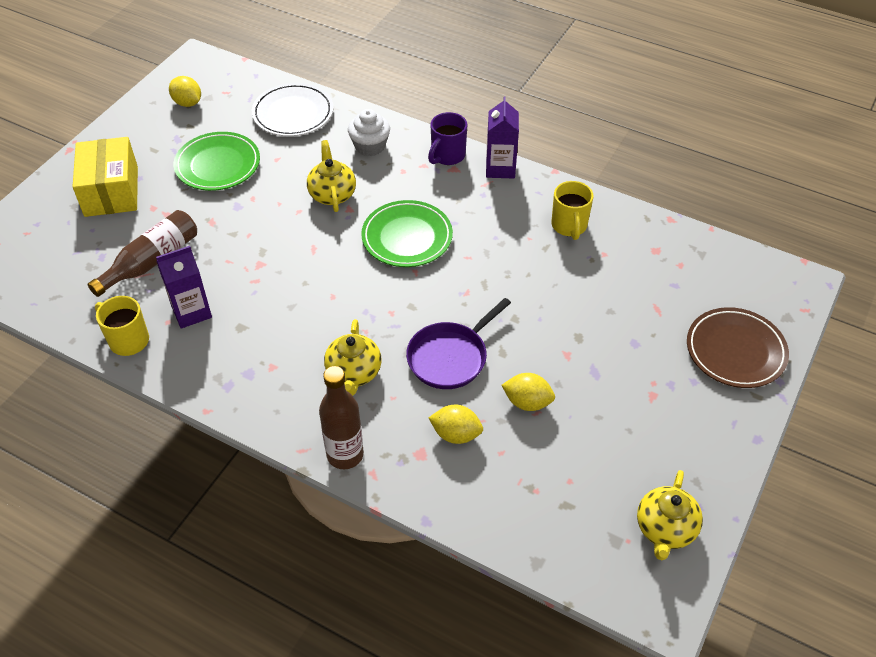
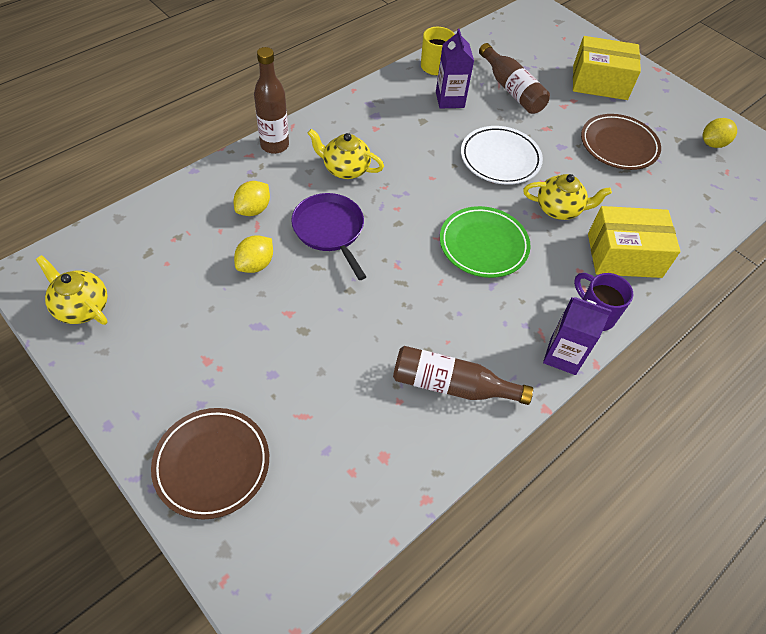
camera: 105 degrees right, 5 degrees up
(218, 165) = (618, 145): green plate -> brown plate
(293, 114) = (686, 210): white plate -> white plate (500, 159)
(370, 146) = (624, 255): white cupcake -> yellow box
(569, 226) = (451, 385): yellow mug -> brown bottle

